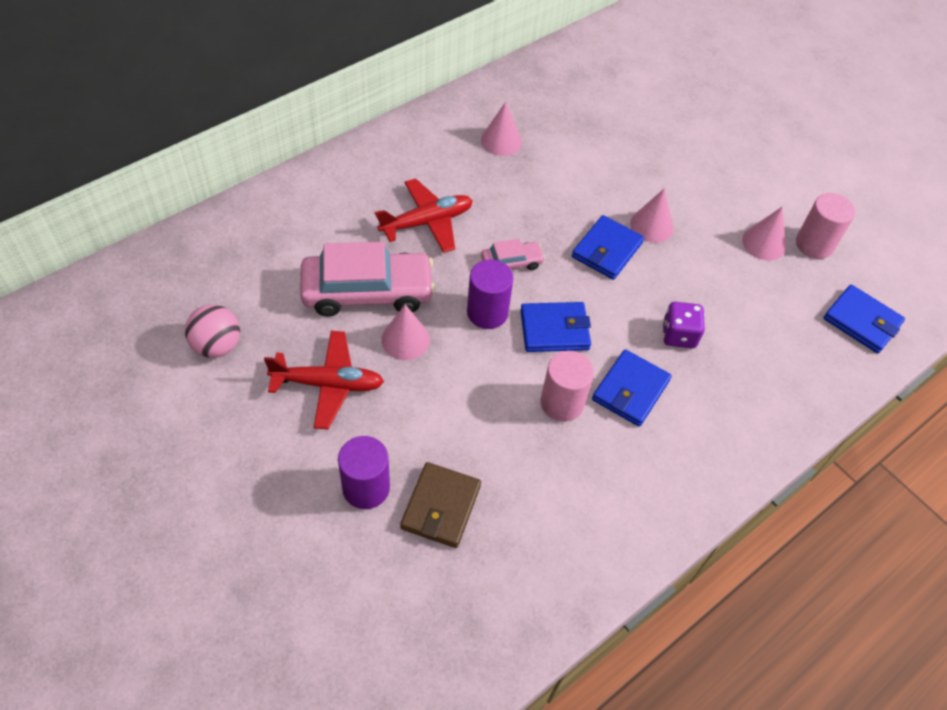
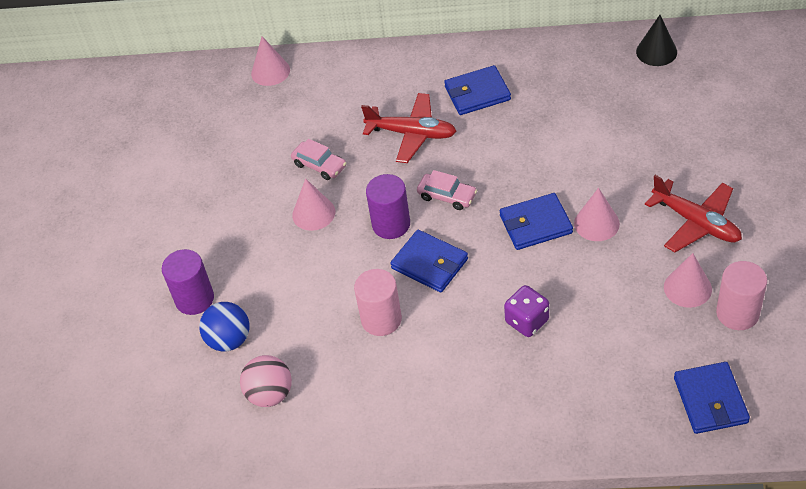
camera: 50 degrees right, 5 degrees down
(217, 346) = (189, 153): pink ball -> pink ball (270, 394)
(328, 384) = (234, 217): red plane -> red plane (696, 222)
(367, 292) = (319, 165): pink car -> pink car, size x0.48
(441, 507) = (229, 340): brown wallet -> blue ball
(501, 141) = (535, 94): pink cone -> pink cone (270, 71)
(562, 66) = (656, 51): none -> black cone
(630, 390) = (443, 340): blue wallet -> blue wallet (477, 93)

